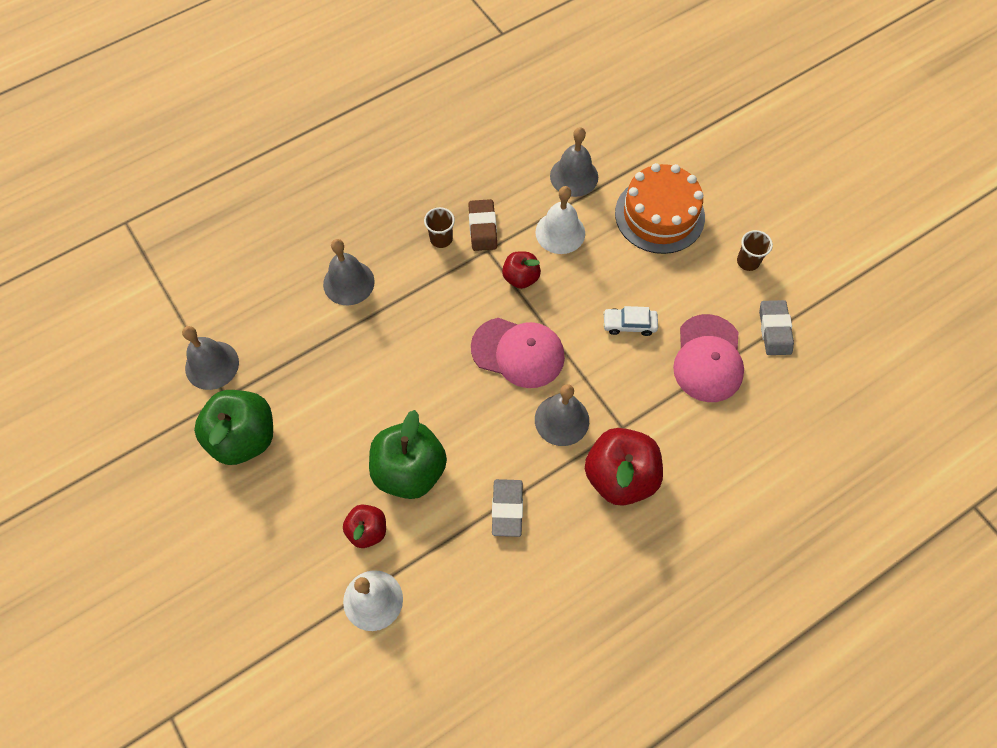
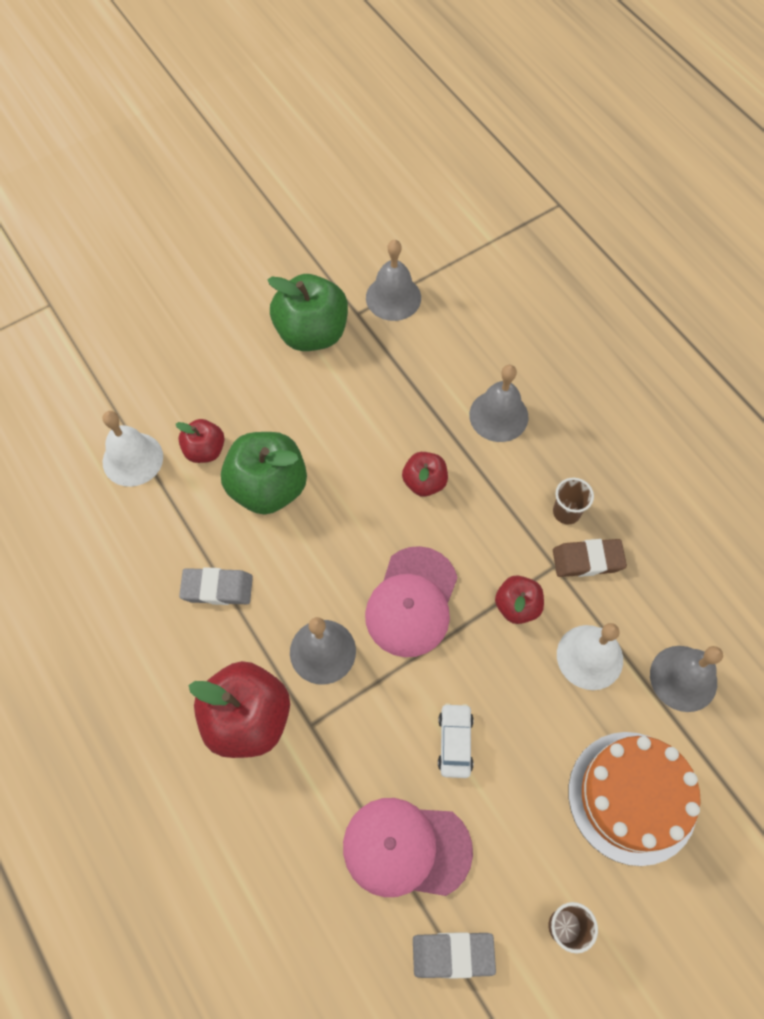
camera: 90 degrees right, 0 degrees up
(410, 341) = (424, 482): none -> red apple

